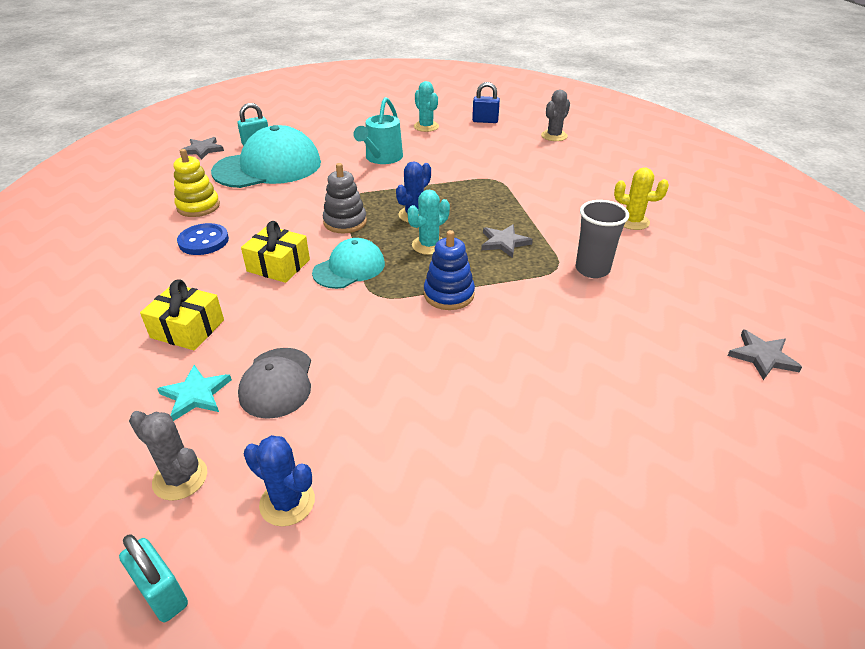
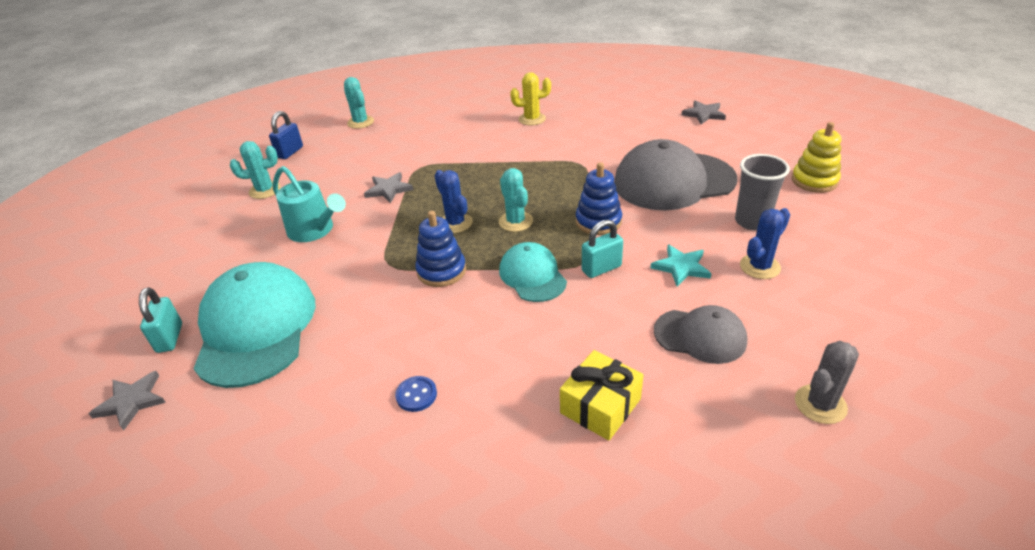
camera: 70 degrees left, 0 degrees up
(162, 593) = (939, 411): turquoise padlock -> turquoise padlock (601, 268)
(196, 395) = (710, 396): turquoise star -> turquoise star (681, 267)
(198, 206) = (318, 402): yellow stacking toy -> yellow stacking toy (814, 181)
(204, 241) = (416, 395): blue button -> blue button, size x0.63
(278, 265) = (505, 327): yellow gift -> none
(287, 502) = (841, 335): blue cactus -> blue cactus (760, 267)
(345, 222) = (441, 271): grey stacking toy -> blue stacking toy
(504, 242) = (532, 181): grey star -> grey star (388, 189)
(554, 136) = (360, 122): grey cactus -> turquoise cactus
(558, 341) = (673, 181): none -> grey cap
(592, 269) = (589, 149): grey cup -> grey cup (752, 221)
(632, 221) = (532, 119): yellow cactus -> yellow cactus turned 45 degrees clockwise

